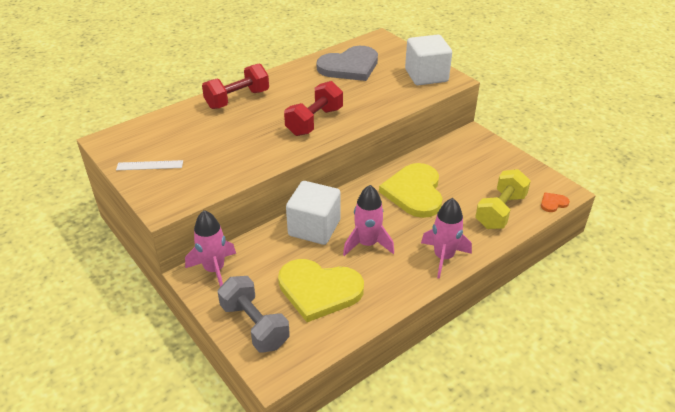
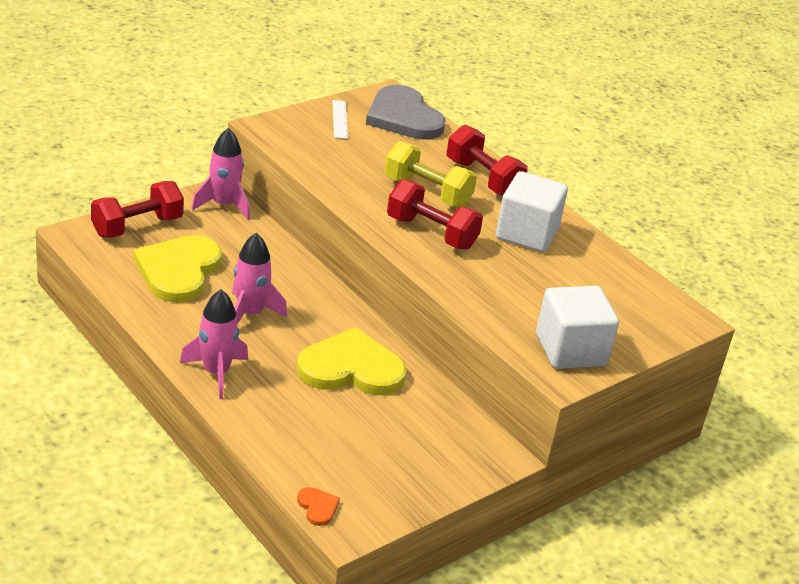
camera: 85 degrees right, 5 degrees down
(254, 325) = (137, 226): grey dumbbell -> red dumbbell
(314, 228) = (285, 276): white cube -> white cube (526, 234)
(349, 66) = (587, 278): grey heart -> grey heart (403, 117)
(500, 211) = (303, 444): yellow dumbbell -> yellow dumbbell (427, 192)

